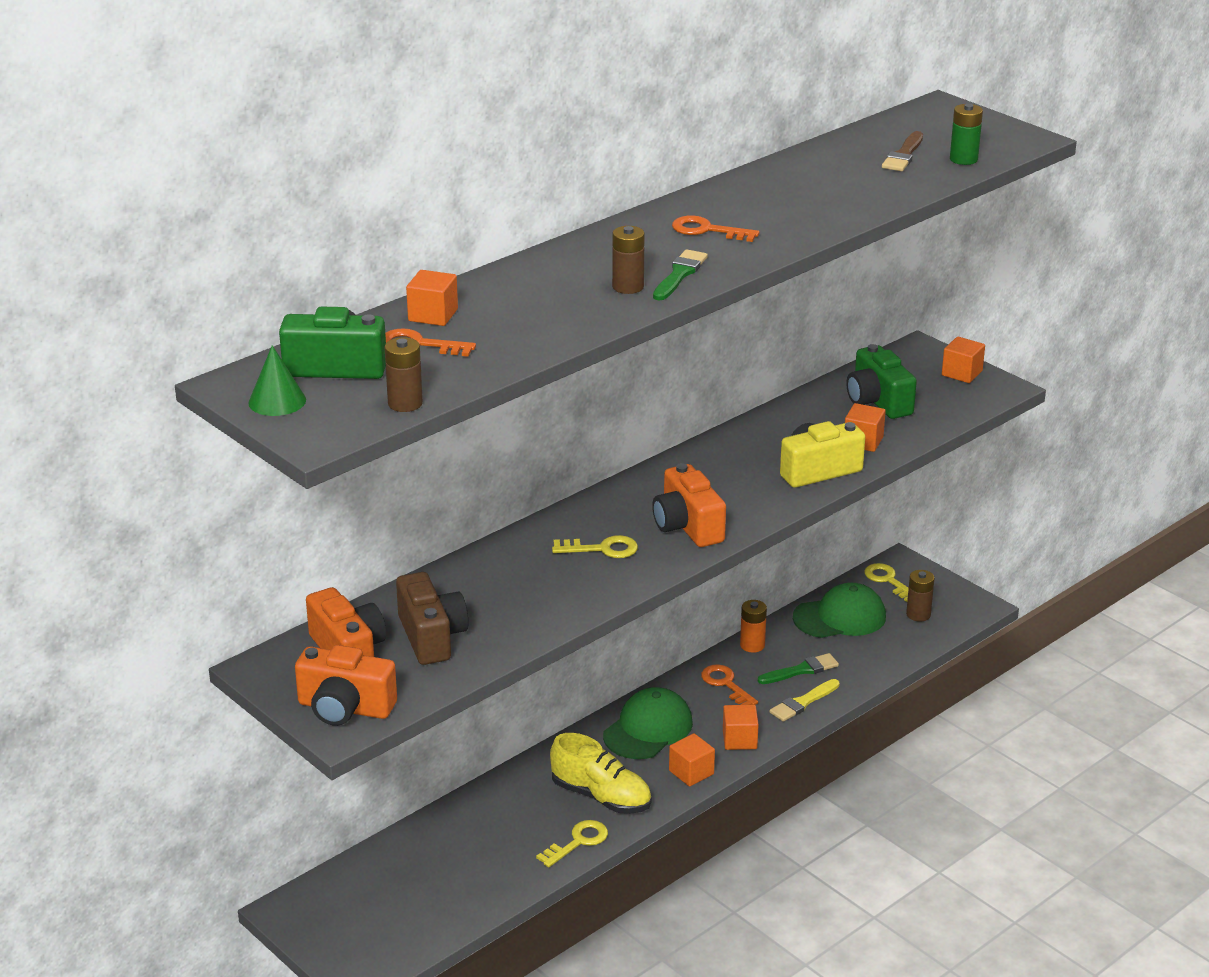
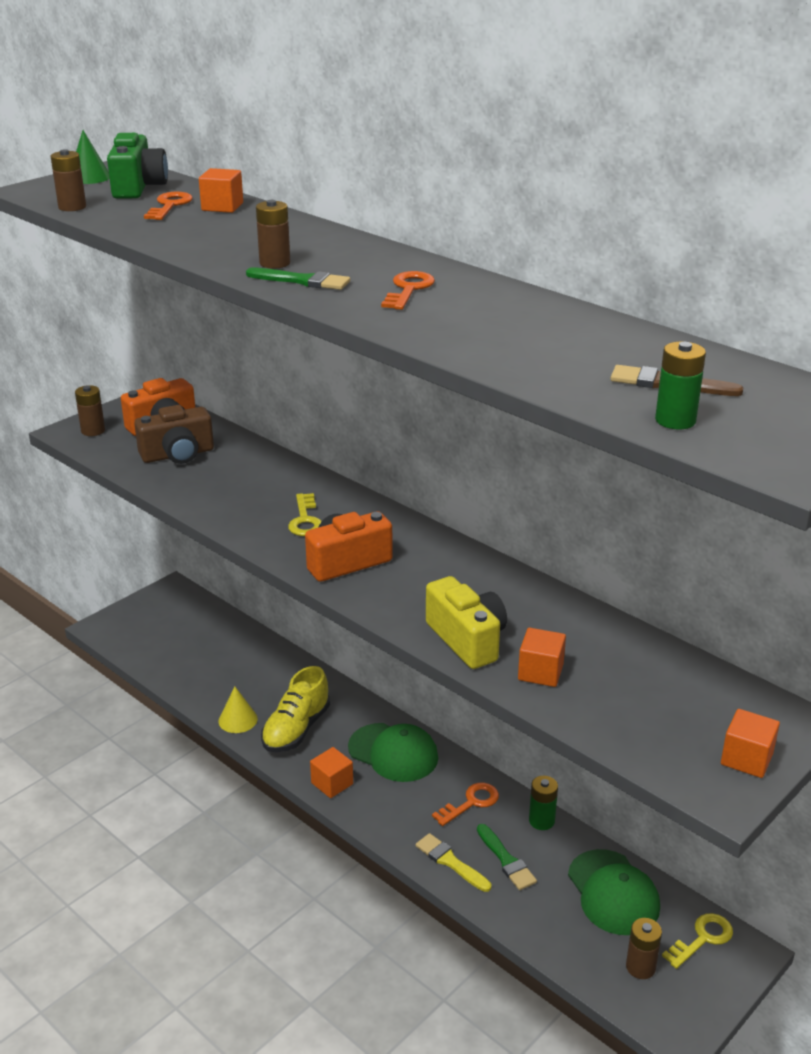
camera: 85 degrees right, 0 degrees up
(345, 708) = (93, 431): orange camera -> brown battery
(578, 842) = (238, 720): yellow key -> yellow cone
(739, 740) = (384, 815): orange cube -> none
(752, 645) = (541, 821): orange battery -> green battery
(877, 401) = (640, 684): green camera -> none

